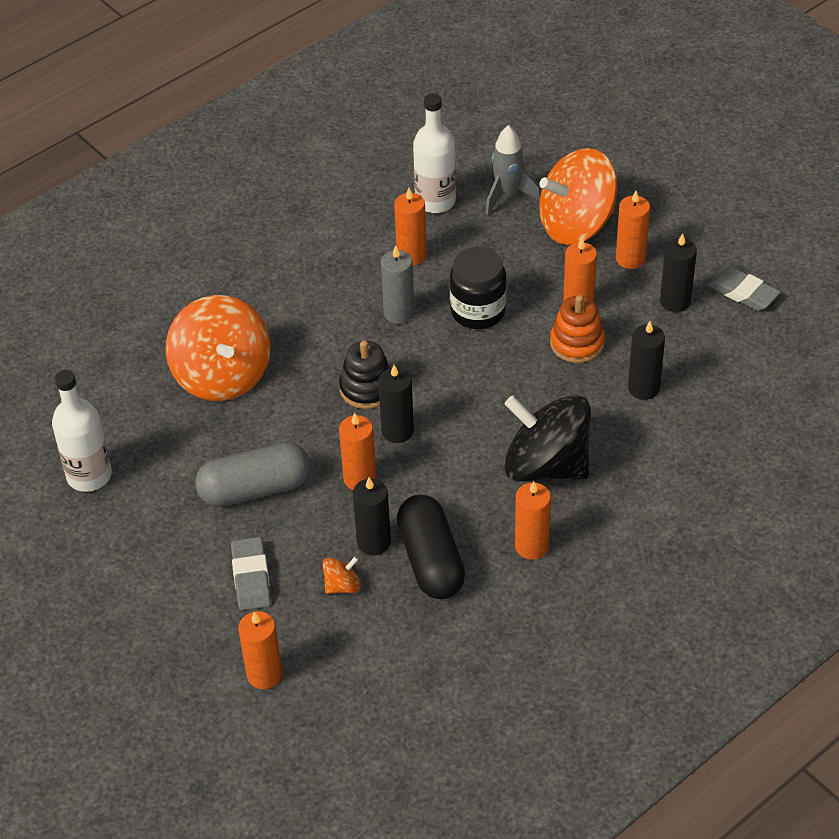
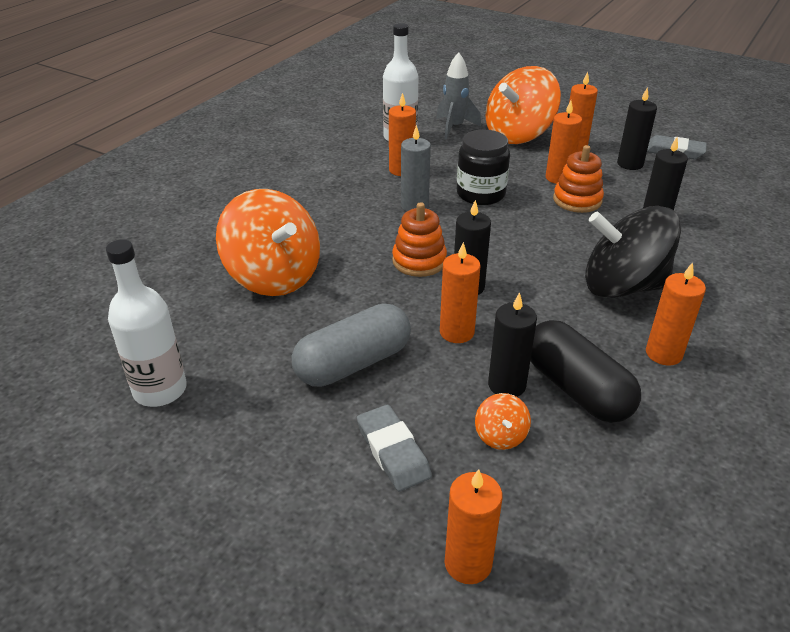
camera: 20 degrees left, 10 degrees down
(342, 586) = (500, 436): orange spinning top -> orange spinning top turned 135 degrees clockwise
(367, 388) = (419, 261): black stacking toy -> orange stacking toy

